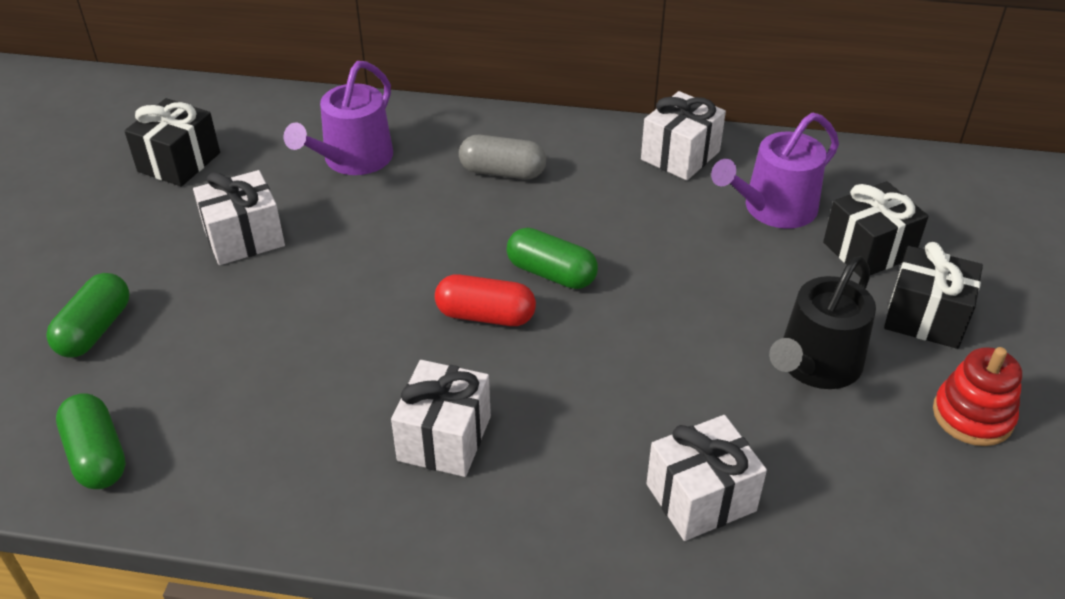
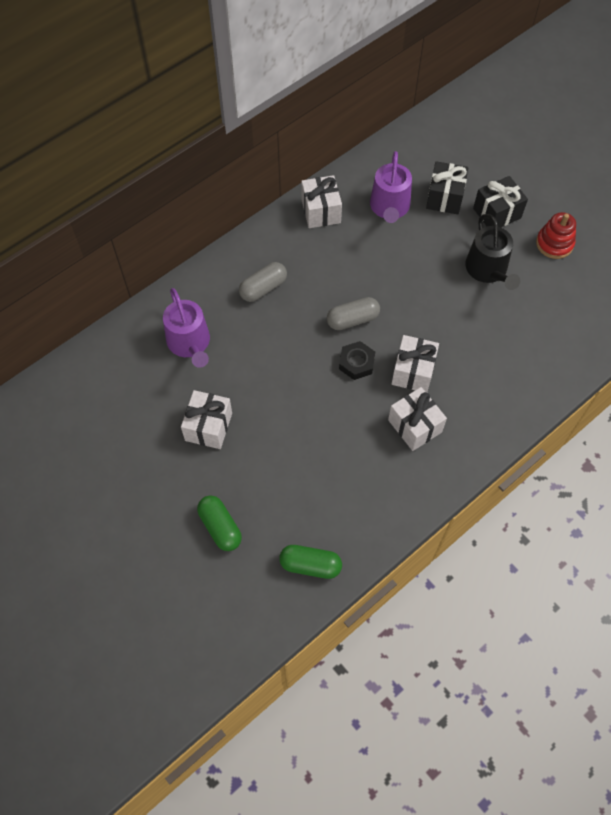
camera: 50 degrees left, 20 degrees up
(179, 162) = (112, 422): black gift -> none
(485, 316) = (356, 363): red capsule -> black nut
(551, 273) = (352, 320): green capsule -> grey capsule
(701, 497) = (518, 360): white gift -> white gift (413, 371)

